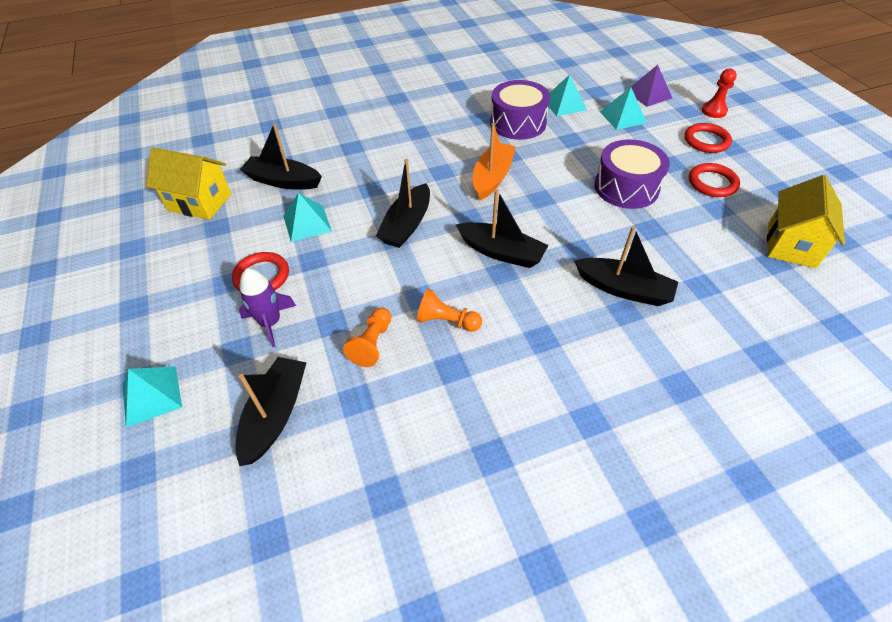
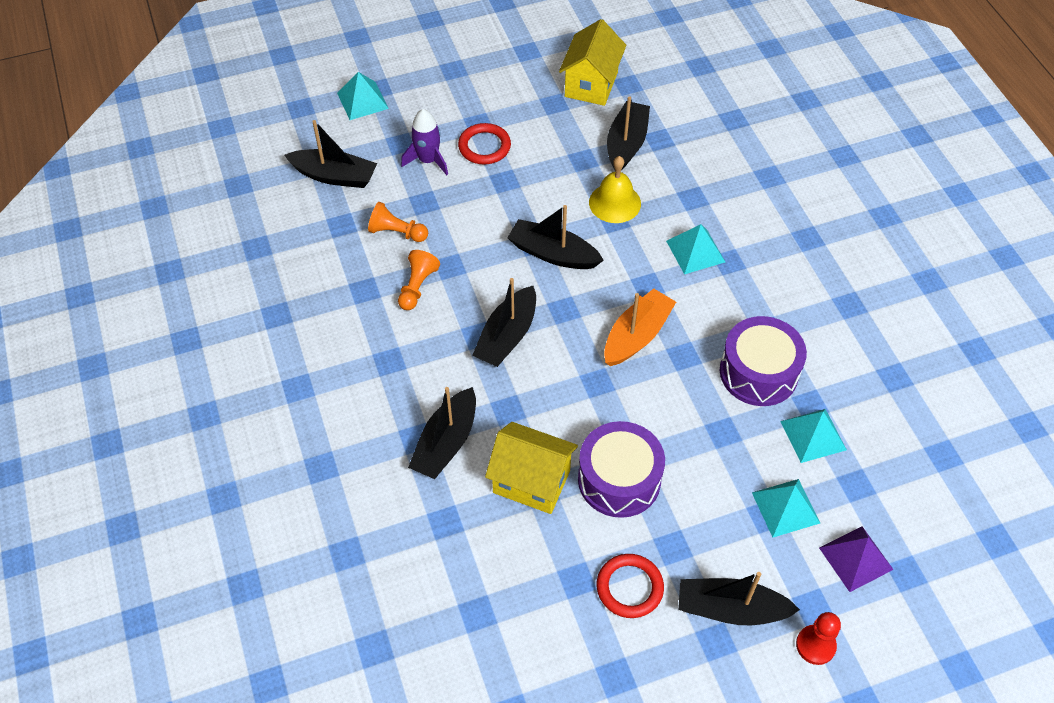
camera: 90 degrees right, 5 degrees up
(307, 223) = (557, 171): turquoise pyramid -> turquoise pyramid (695, 251)
(351, 188) = (615, 203): none -> yellow bell
(492, 177) = (637, 335): orange boat -> orange boat turned 75 degrees counterclockwise
(706, 141) = (730, 609): red ring -> black boat
(791, 245) = (506, 645): yellow house -> yellow house (531, 481)

